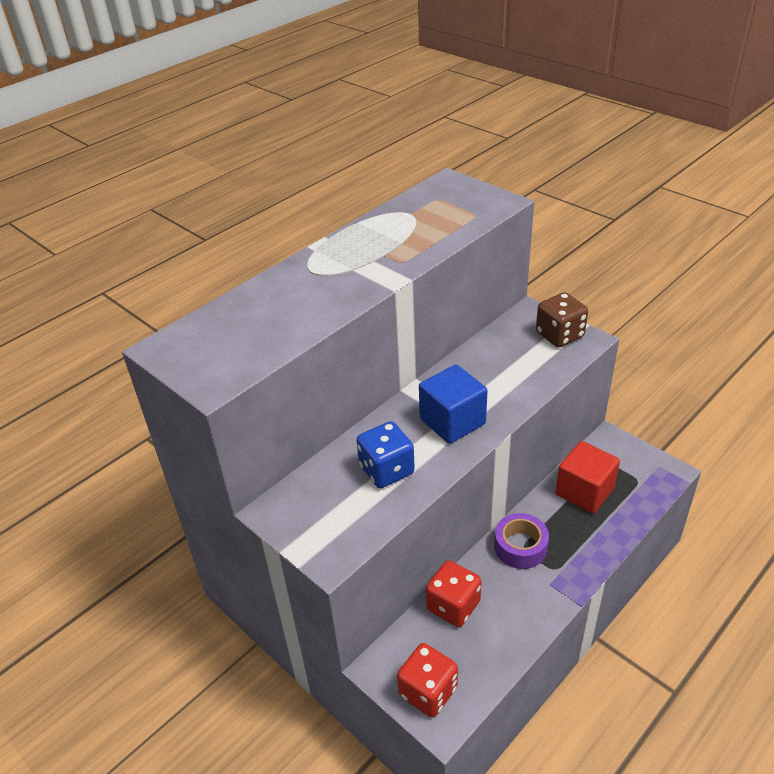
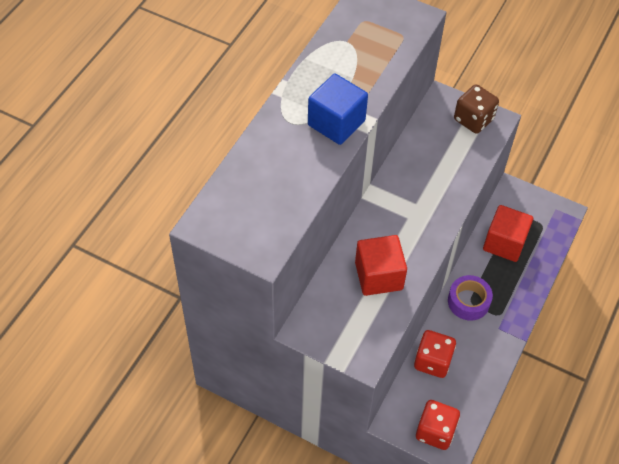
camera: 20 degrees left, 15 degrees up
(386, 470) = (378, 276): blue dice -> red cube
(452, 421) = (414, 221): blue cube -> blue cube (336, 123)

